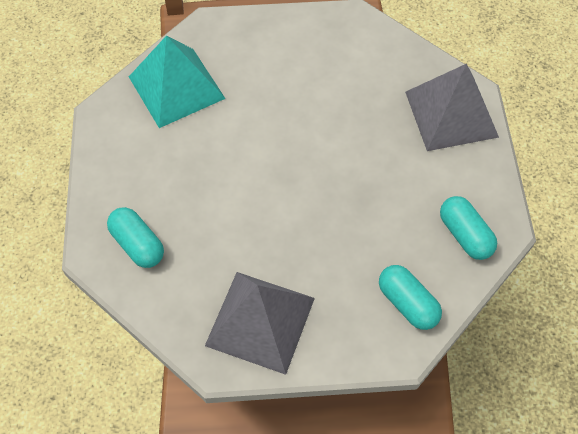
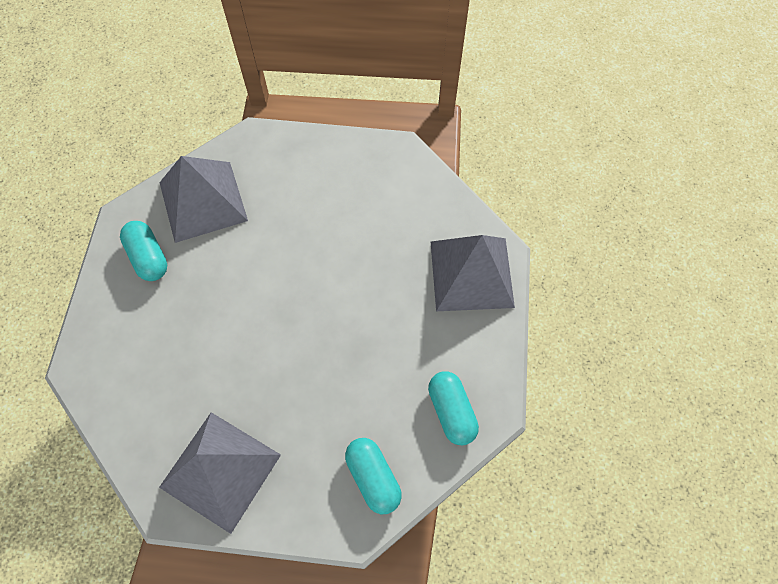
camera: 10 degrees right, 5 degrees up
(138, 244) = (122, 365): turquoise capsule -> turquoise capsule (148, 257)
(176, 87) = (203, 201): turquoise pyramid -> grey pyramid

